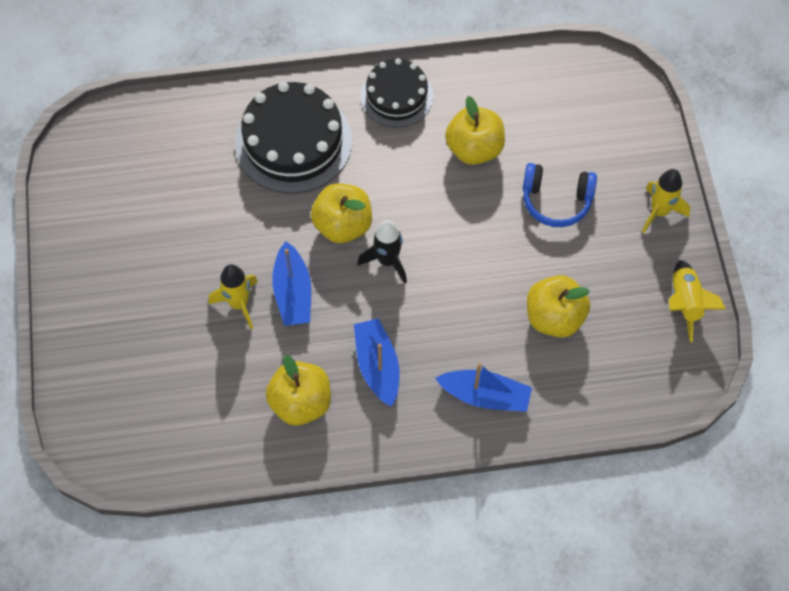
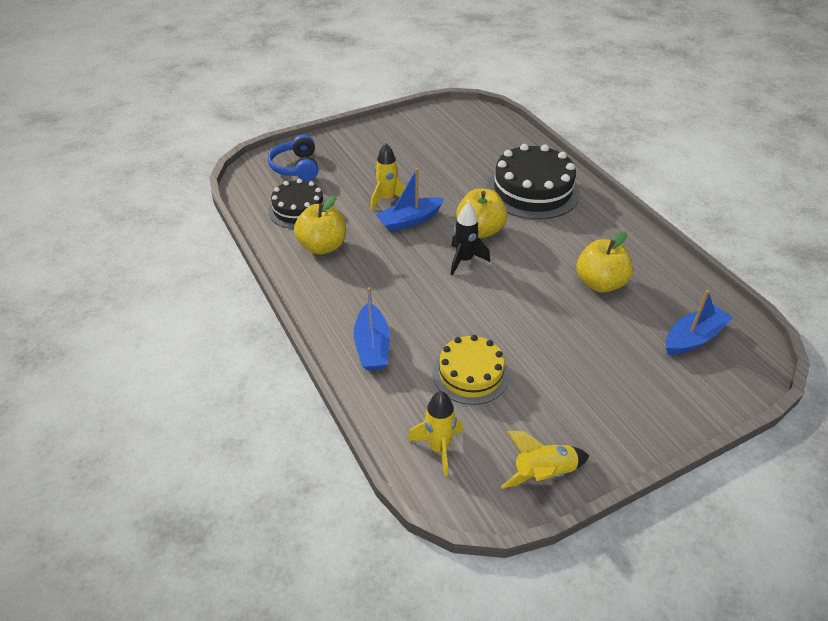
camera: 70 degrees right, 20 degrees down
(377, 366) = (370, 277): blue boat -> blue boat (693, 338)
(396, 96) = (613, 229): black cake -> black cake (298, 209)
(554, 317) = (470, 374): yellow apple -> yellow cake
(556, 200) = (589, 347): blue headphones -> blue headphones (296, 167)
(659, 212) = (632, 427): yellow rocket -> yellow rocket (438, 448)

